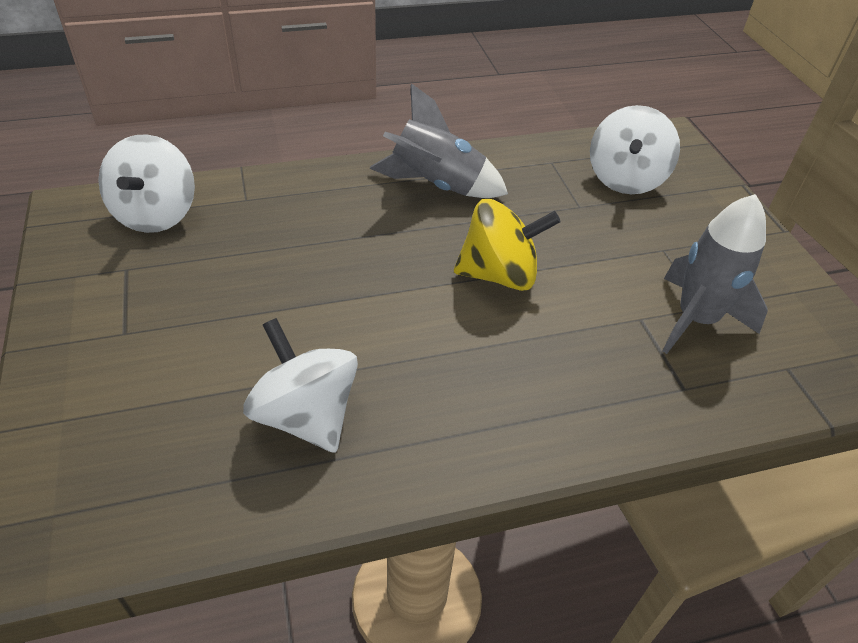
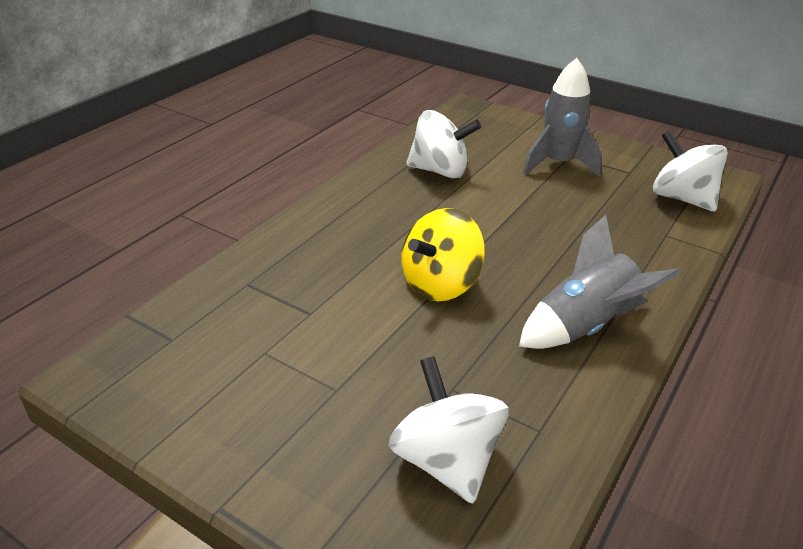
camera: 140 degrees right, 10 degrees down
(696, 319) = (266, 336): grey rocket -> grey rocket (558, 164)

